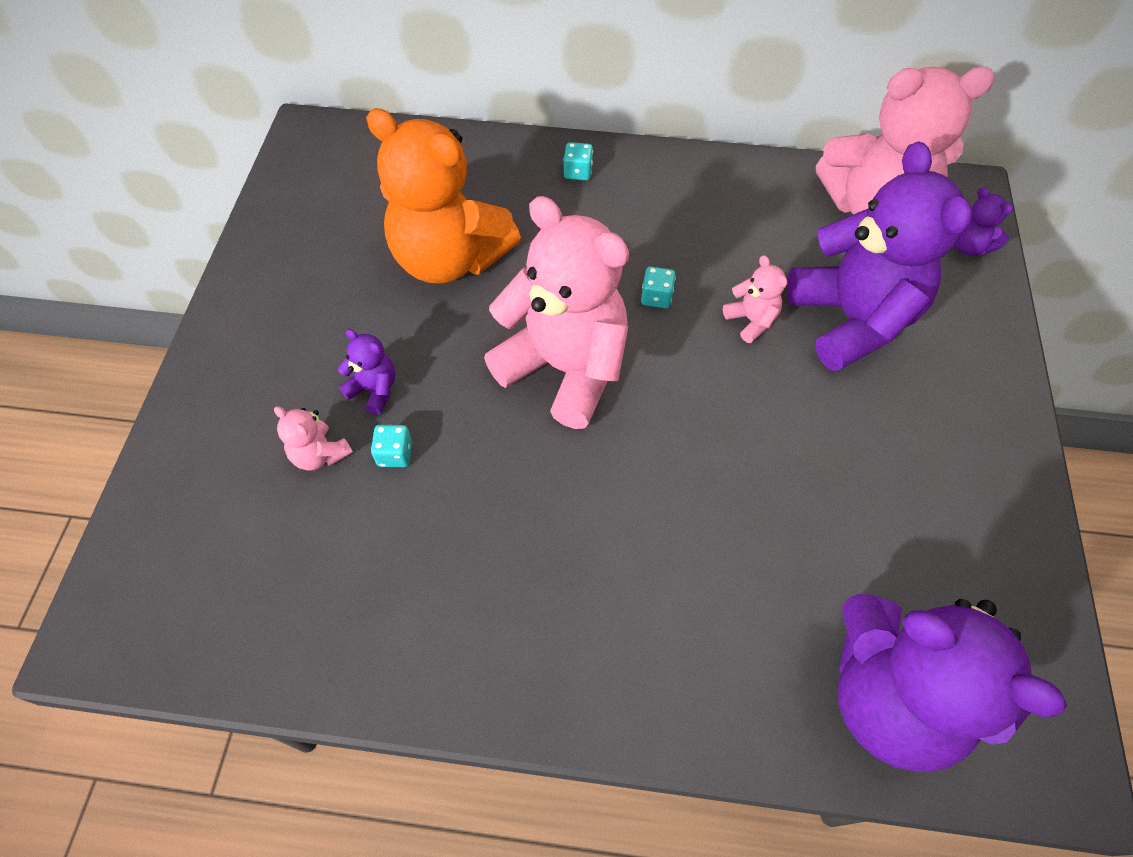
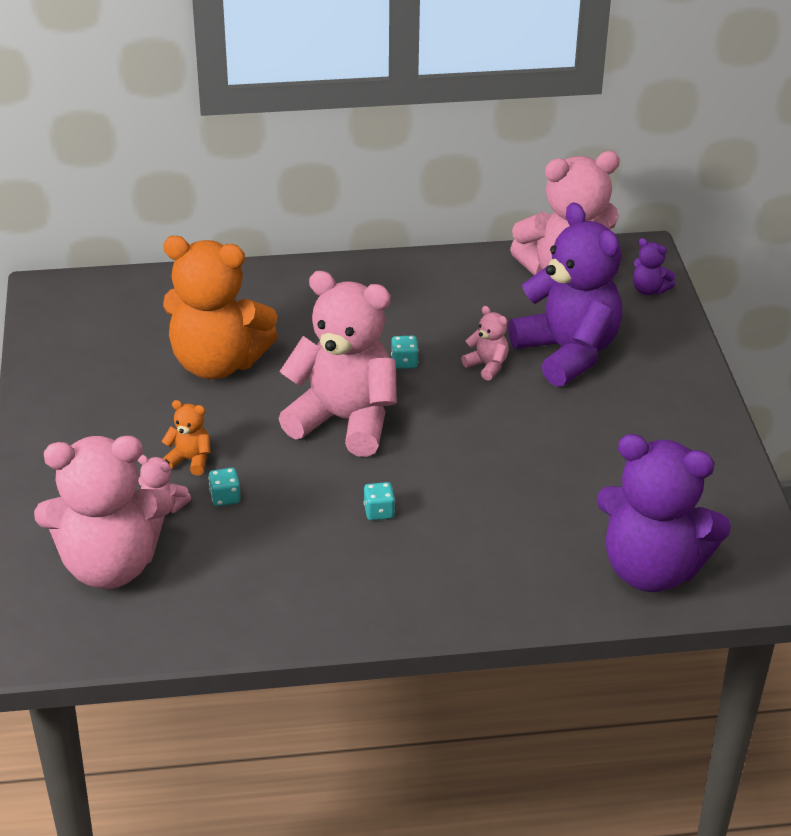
camera: 15 degrees left, 20 degrees down
(231, 529) = (110, 565): none -> pink teddy bear
(374, 390) = (190, 460): purple teddy bear -> orange teddy bear
(578, 172) = (307, 285): turquoise dice -> turquoise dice (379, 511)

